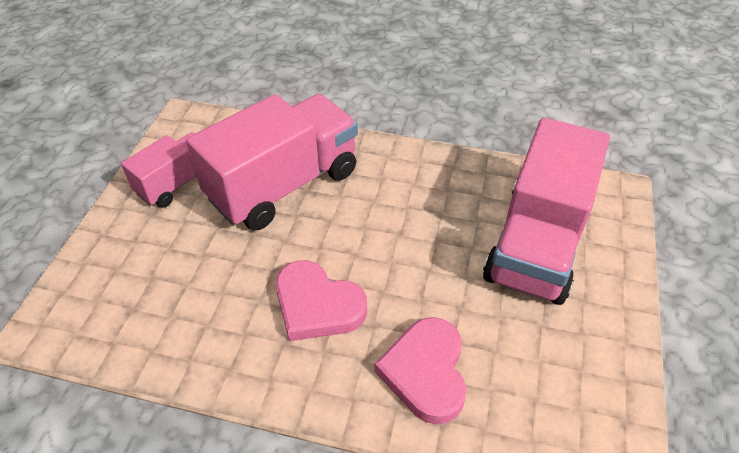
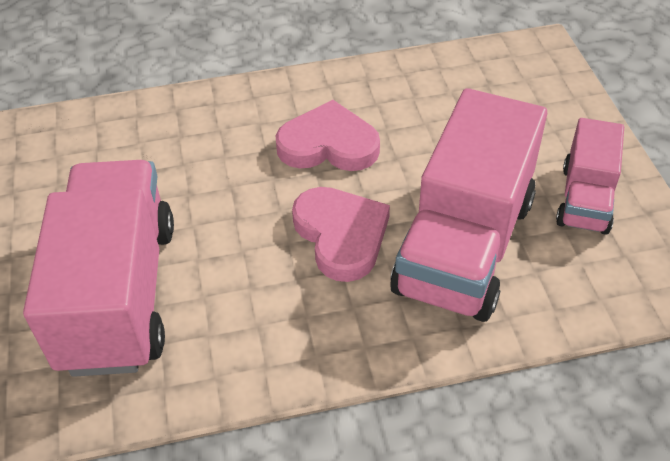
camera: 155 degrees right, 0 degrees up
(425, 372) = (200, 133): pink heart -> pink heart (341, 235)

